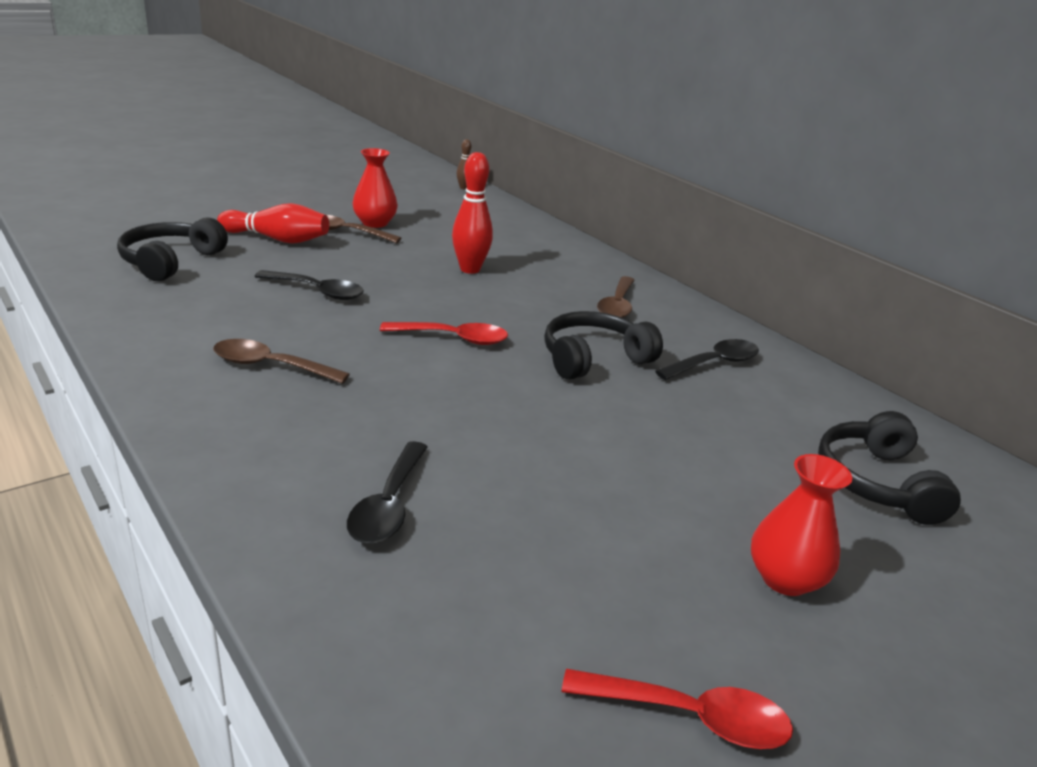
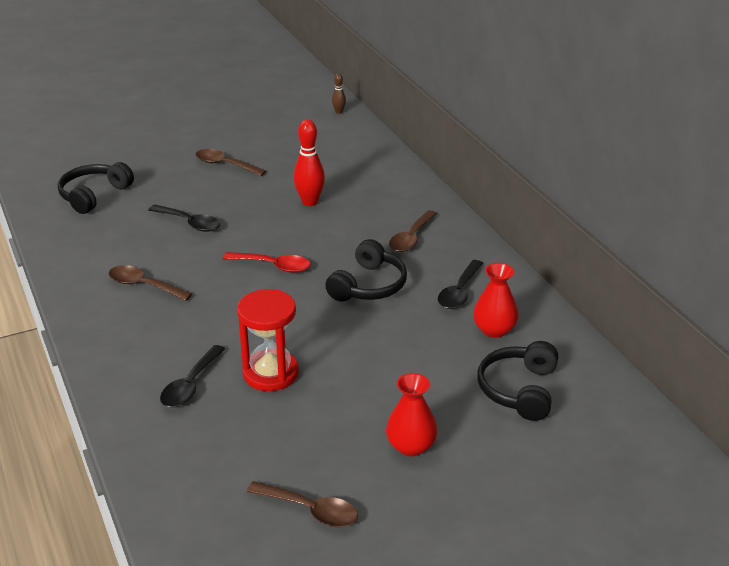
camera: 15 degrees right, 5 degrees up
(277, 239) = (173, 173): red bowling pin -> none
(375, 223) = (251, 154): red vase -> red vase (494, 330)
(511, 479) = (270, 373): none -> red hourglass
(593, 359) = (368, 285): black headphones -> black headphones turned 135 degrees clockwise
(690, 716) = (310, 510): red spoon -> brown spoon
(714, 363) = (459, 292): black spoon -> black spoon turned 135 degrees clockwise

